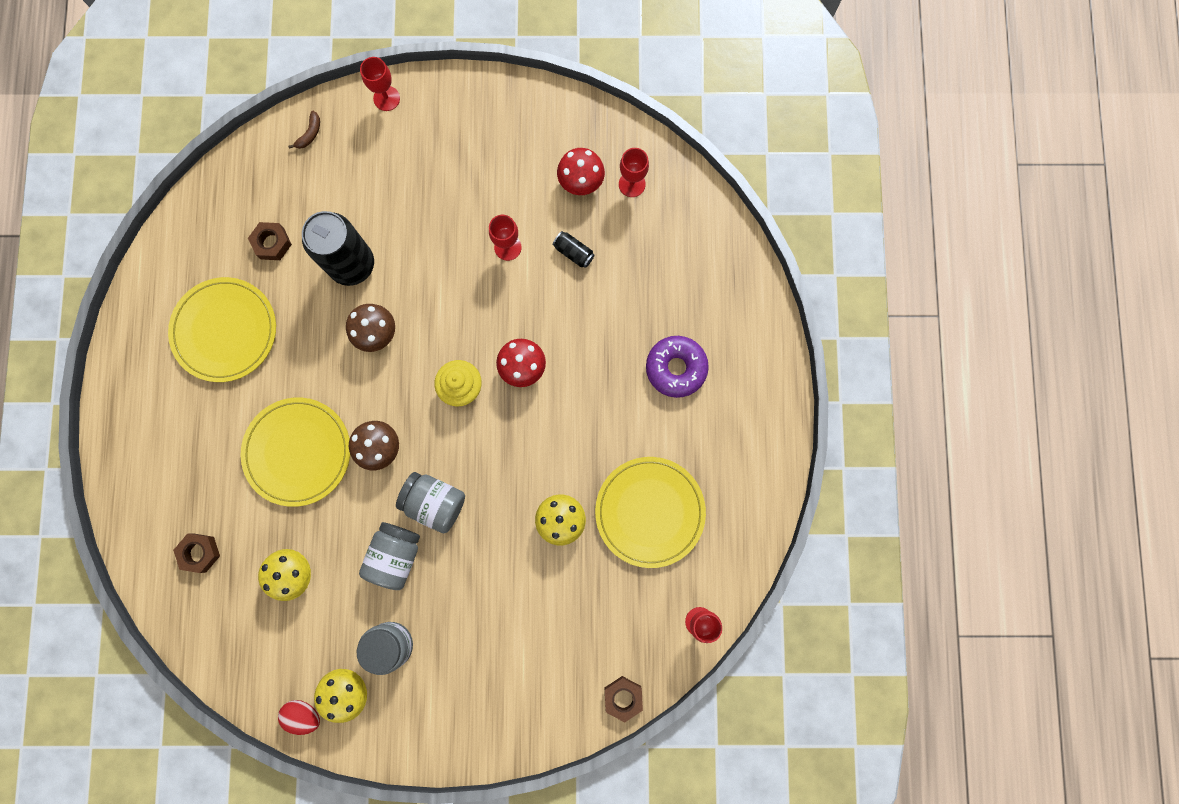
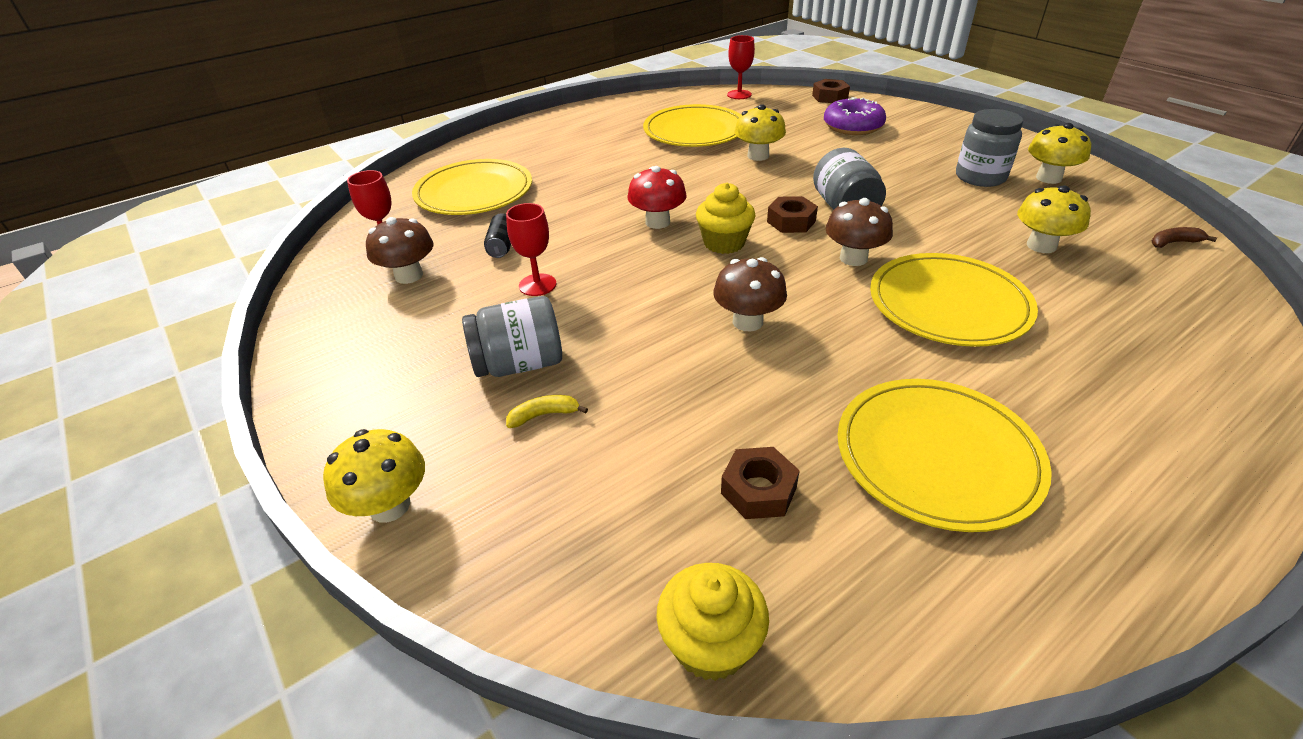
camera: 125 degrees left, 40 degrees down
(200, 553) = (1154, 311): brown nut -> brown nut (791, 221)
(229, 174) = (711, 644): none -> yellow cupcake
(303, 714) = (1107, 187): red egg -> none
(310, 134) = (528, 569): brown banana -> brown banana (1173, 243)
(352, 264) = (692, 387): black can -> none
(386, 98) = (389, 506): red goblet -> yellow mushroom
(390, 187) = (544, 415): none -> yellow banana
(395, 556) = (920, 206): grey jar -> grey jar (519, 364)
(581, 181) = (409, 275): red mushroom -> brown mushroom
(672, 275) = (474, 192): none -> yellow plate
(676, 368) = (563, 161): purple donut -> purple donut (853, 126)

